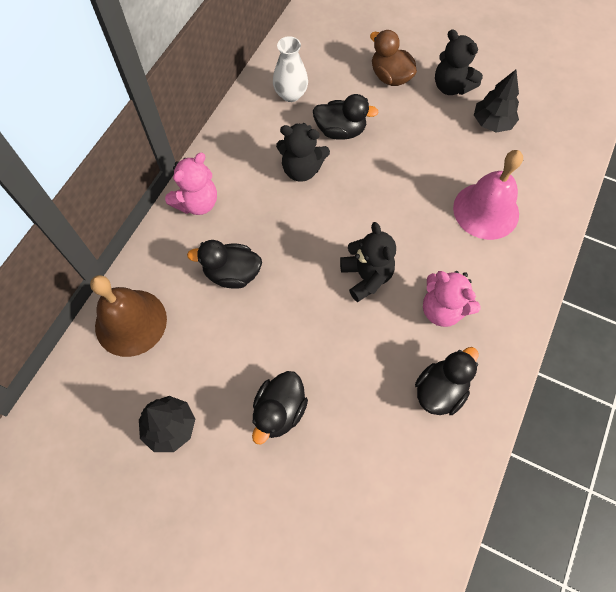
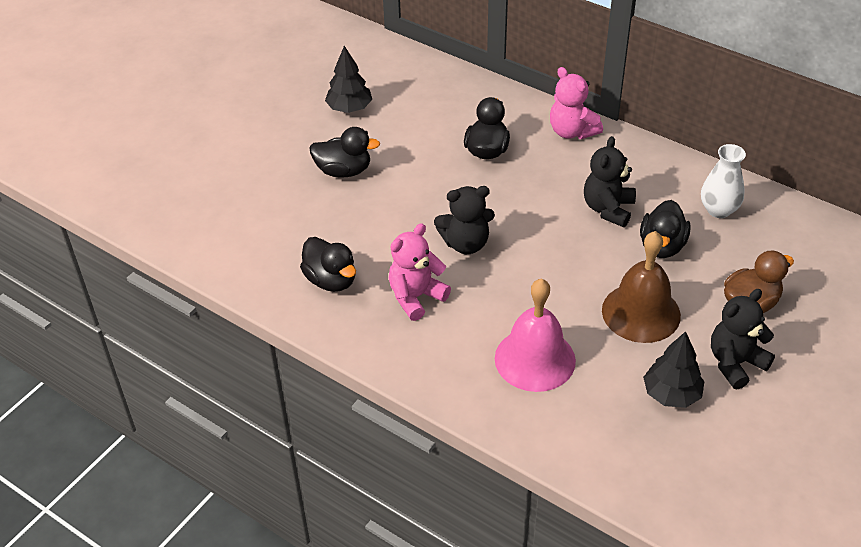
camera: 100 degrees right, 20 degrees down
(131, 322) = (449, 88): brown bell -> brown bell (641, 312)
(279, 411) = (343, 171): black duck -> black duck turned 150 degrees clockwise

